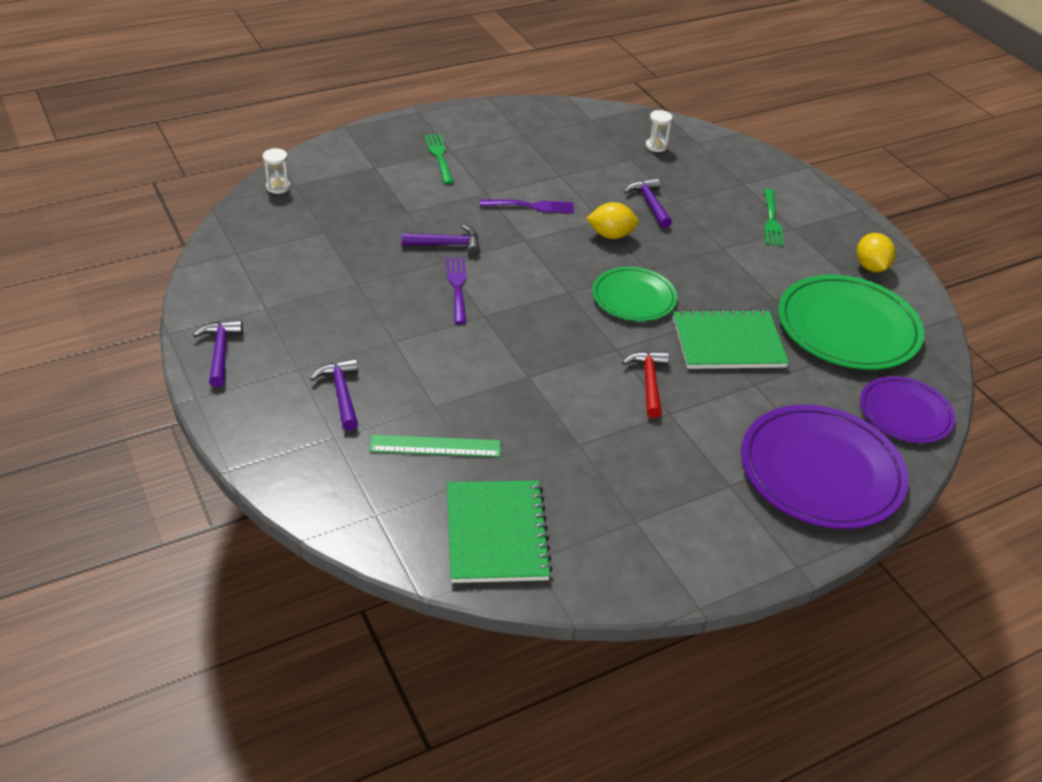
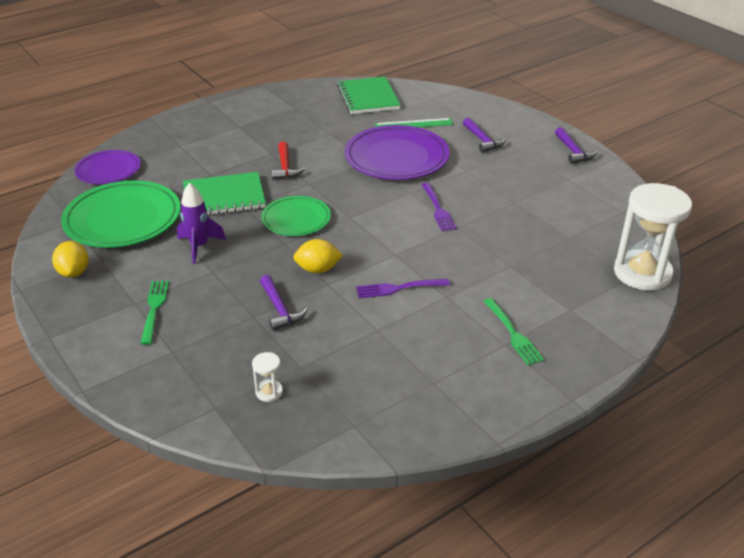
camera: 175 degrees right, 5 degrees down
(278, 187) = (642, 273): white hourglass -> white hourglass, size x2.45
(446, 244) = (461, 241): purple hammer -> none
(743, 278) = (199, 247): none -> purple rocket
(821, 471) = (180, 137): purple plate -> purple plate (396, 157)

